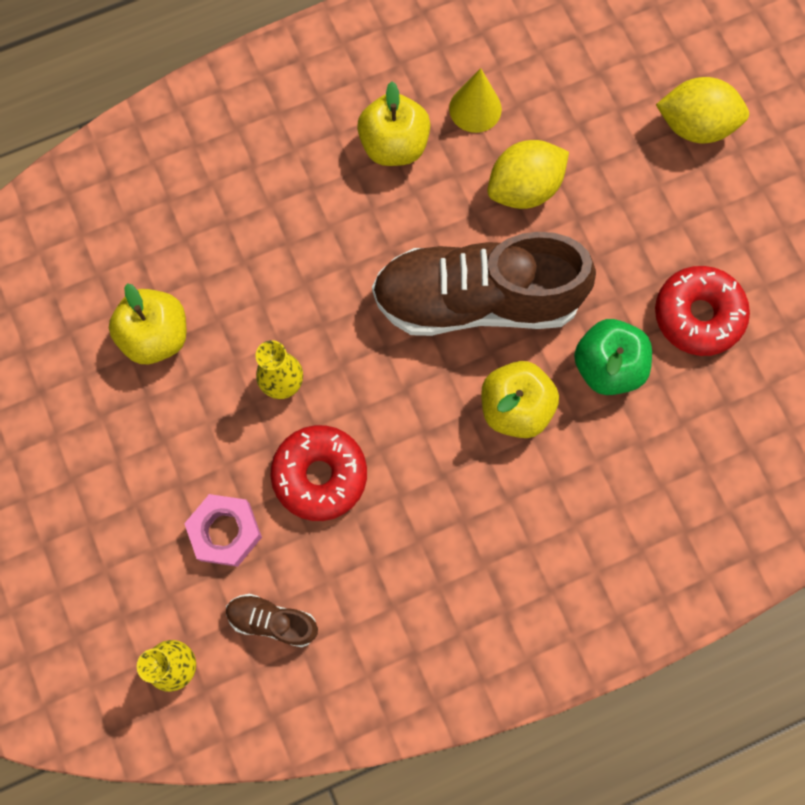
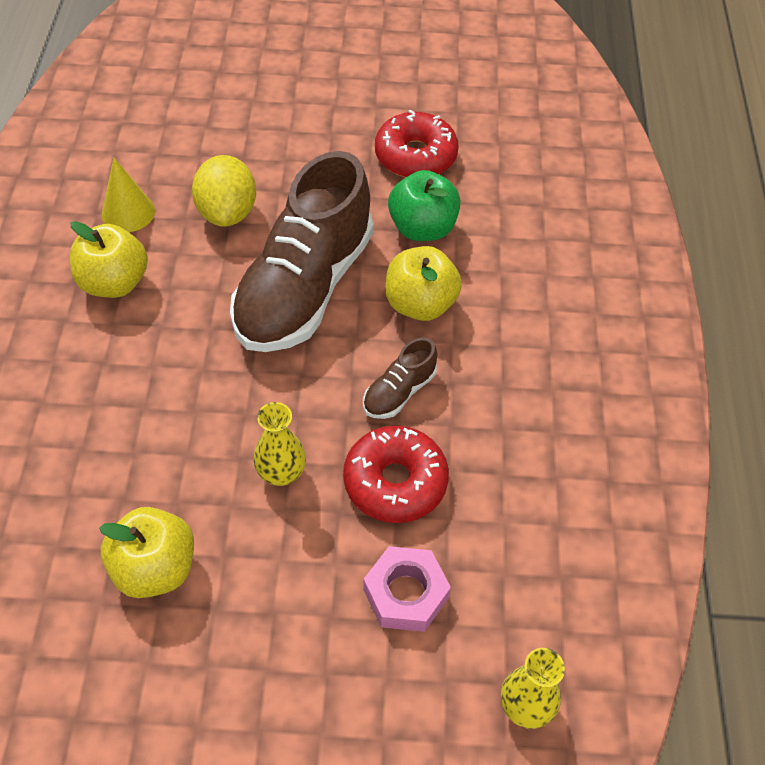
camera: 65 degrees left, 20 degrees down
(273, 621) = (521, 589): brown shoe -> brown shoe (399, 392)
(695, 126) = (257, 90): yellow lemon -> none

